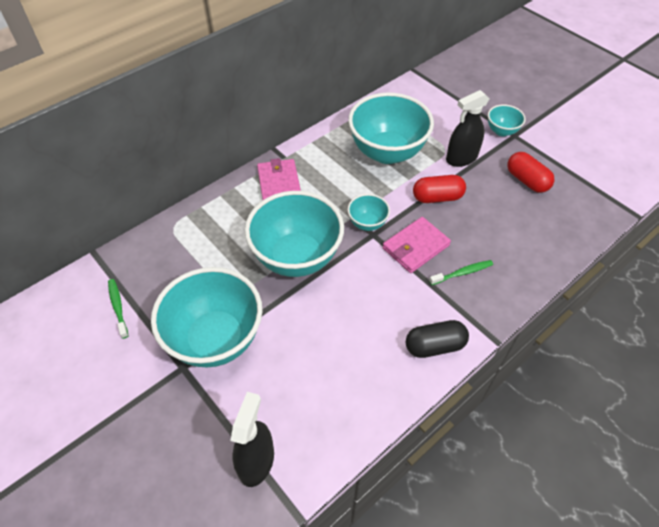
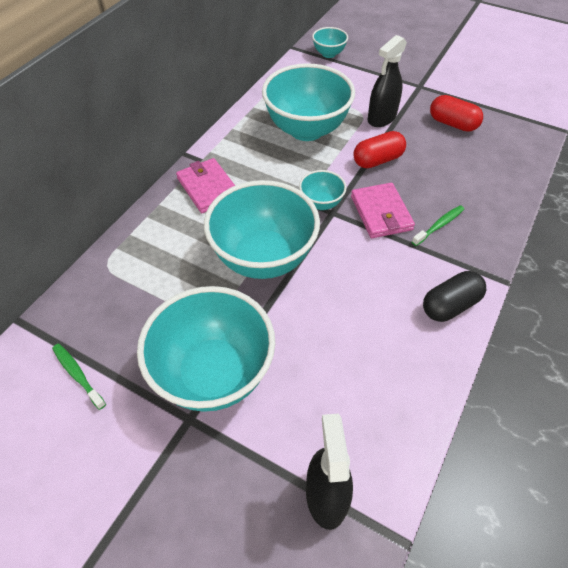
camera: 20 degrees left, 0 degrees up
(415, 247) = (381, 213): pink wallet -> pink wallet turned 45 degrees counterclockwise
(501, 131) = (406, 85): turquoise bowl -> turquoise bowl (328, 54)

